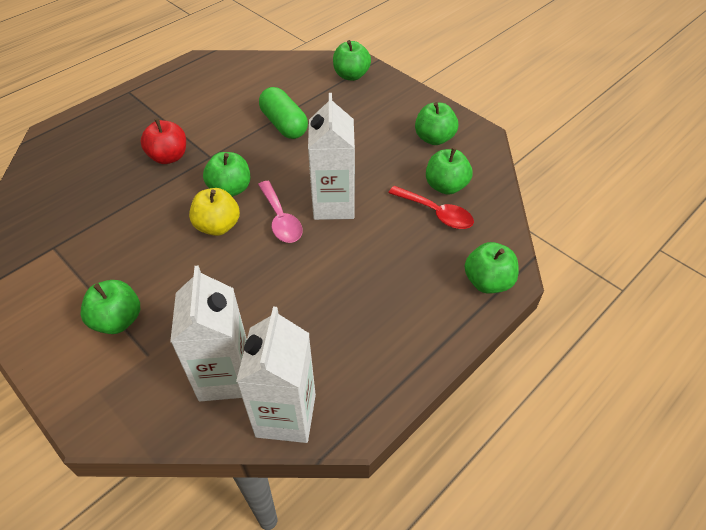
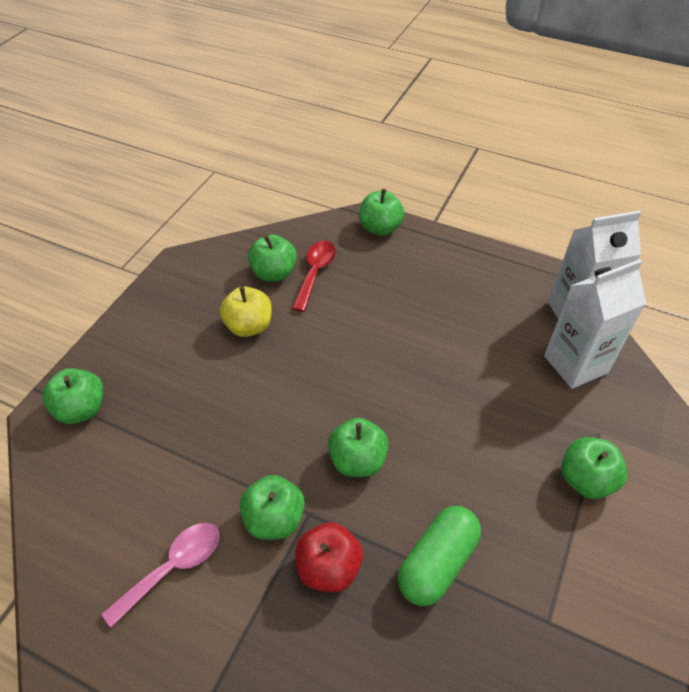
camera: 110 degrees left, 0 degrees up
(218, 226) = (420, 447): yellow apple -> yellow apple (249, 326)
(280, 219) = (381, 391): pink spoon -> pink spoon (173, 568)
(284, 125) = (215, 450): green capsule -> green capsule (437, 563)
(333, 205) = (339, 353): white carton -> none
(434, 138) = (199, 296): green apple -> green apple (274, 519)

